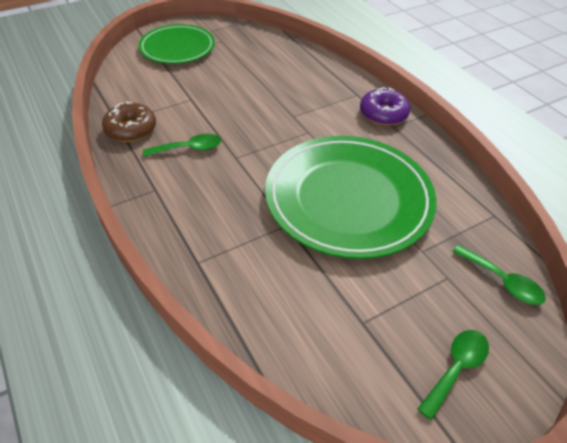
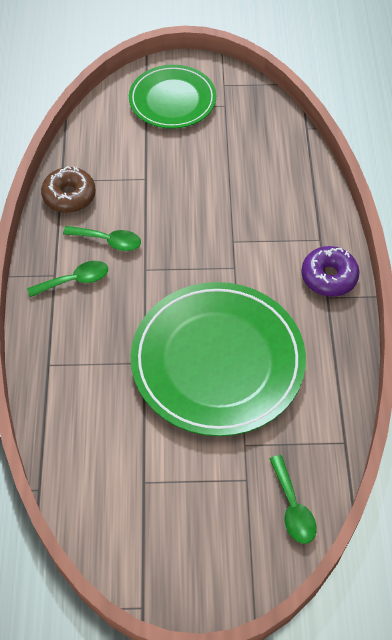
camera: 30 degrees right, 10 degrees up
(456, 368) = (189, 556): green spoon -> green spoon (75, 280)

